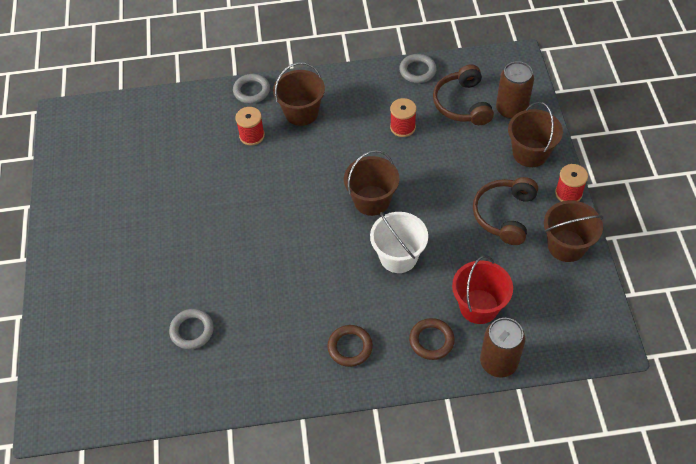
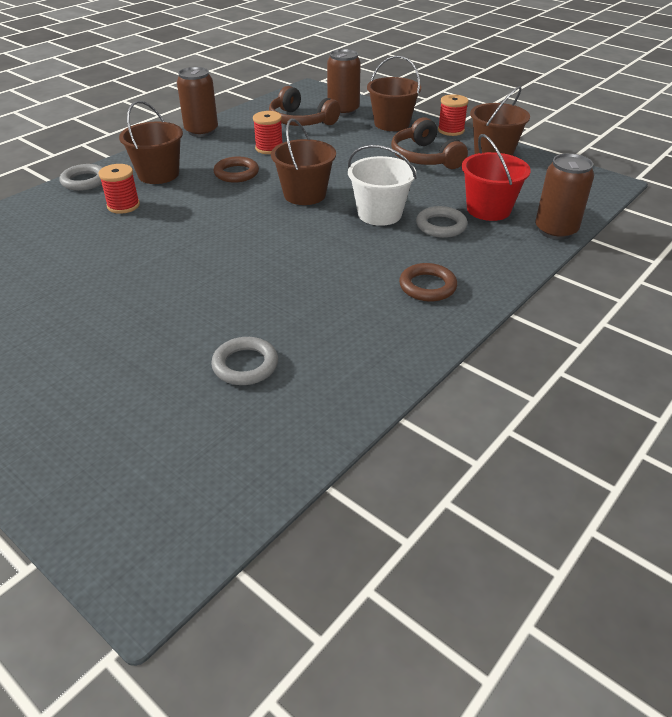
camera: 45 degrees left, 15 degrees down
(376, 73) = (201, 131): none -> brown can
(417, 71) = (236, 118): grey ring -> grey ring (441, 226)
(431, 340) = (487, 246): brown ring -> brown ring (236, 173)

